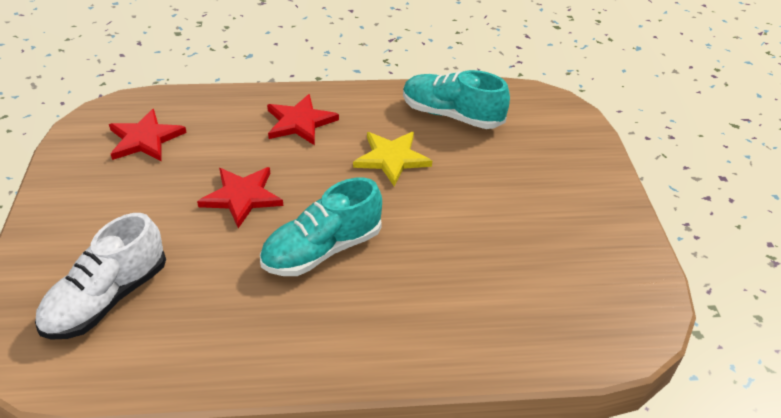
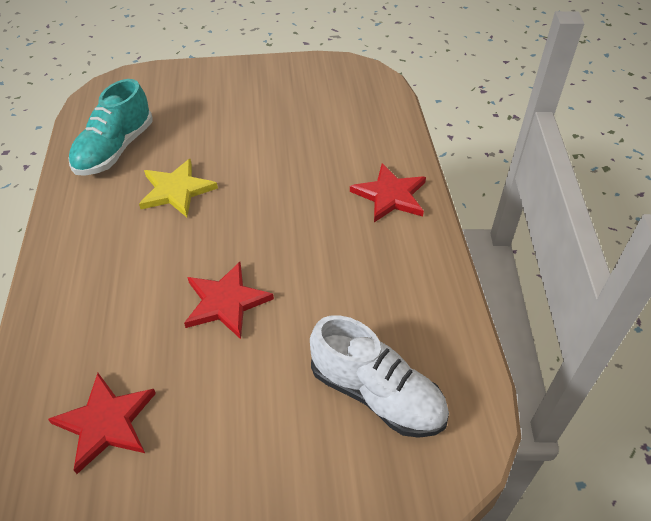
camera: 90 degrees left, 5 degrees up
(300, 122) = (102, 266): red star -> red star (390, 195)
(322, 250) = (301, 232): turquoise shoe -> none

